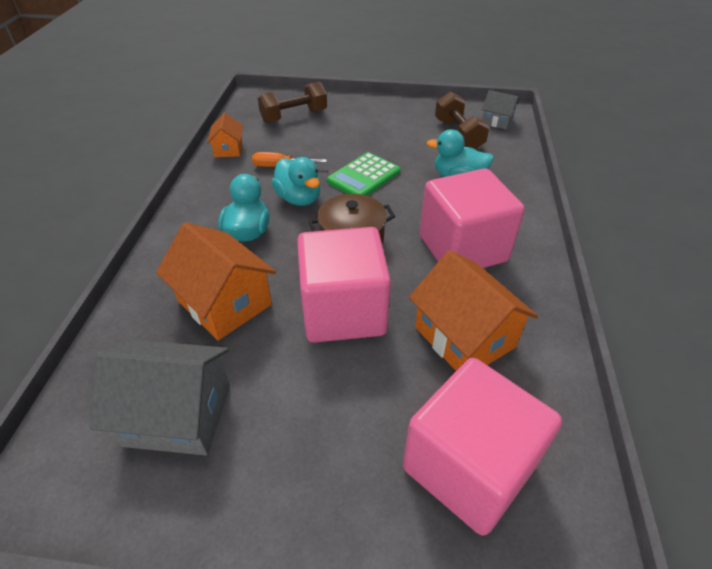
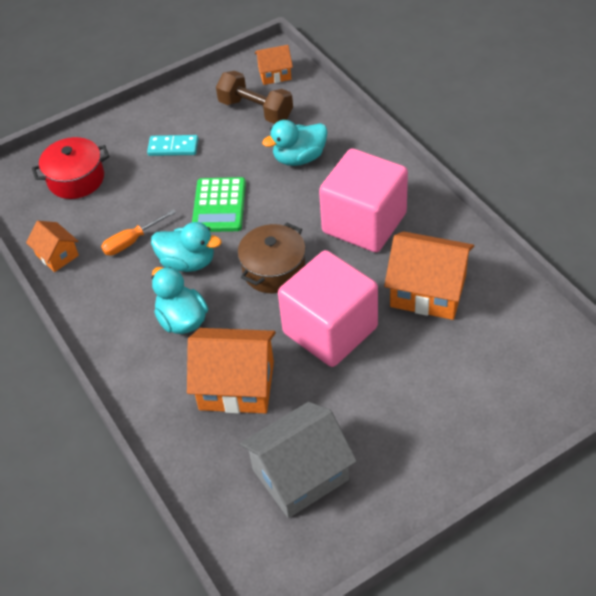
camera: 35 degrees left, 5 degrees up
(294, 116) = (76, 179): brown dumbbell -> red pot
(375, 129) = (173, 147): none -> turquoise domino
(468, 467) = (502, 369): pink cube -> none
(497, 121) = (275, 74): grey house -> orange house

